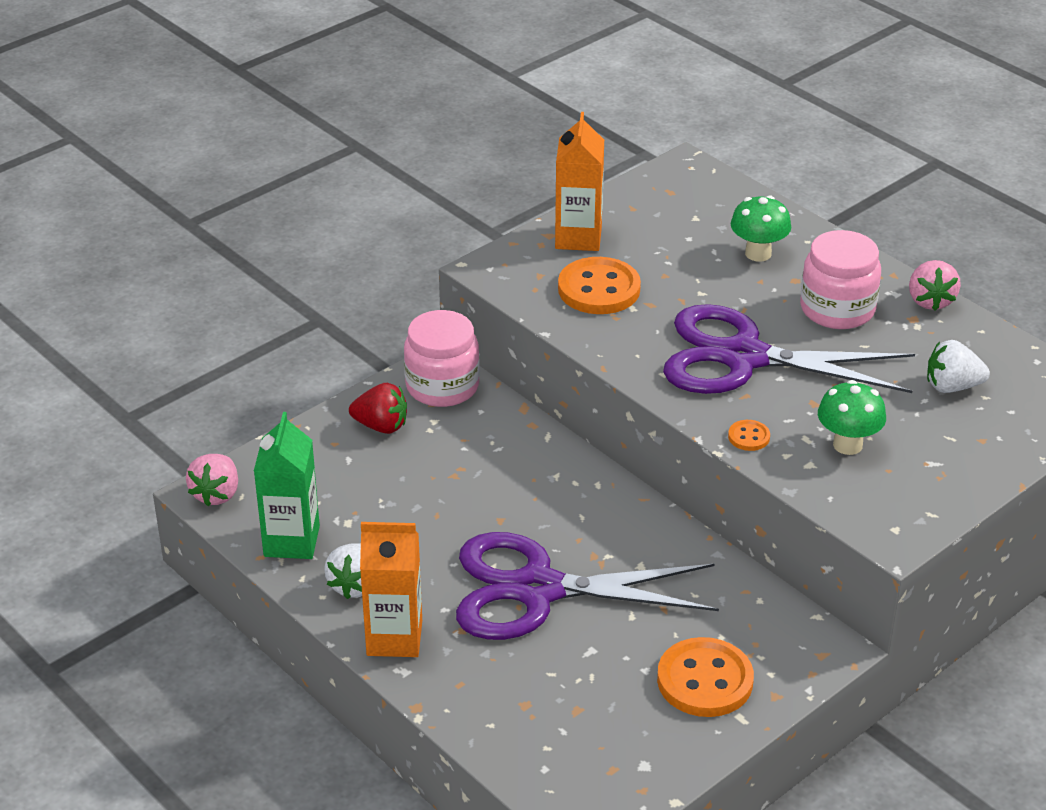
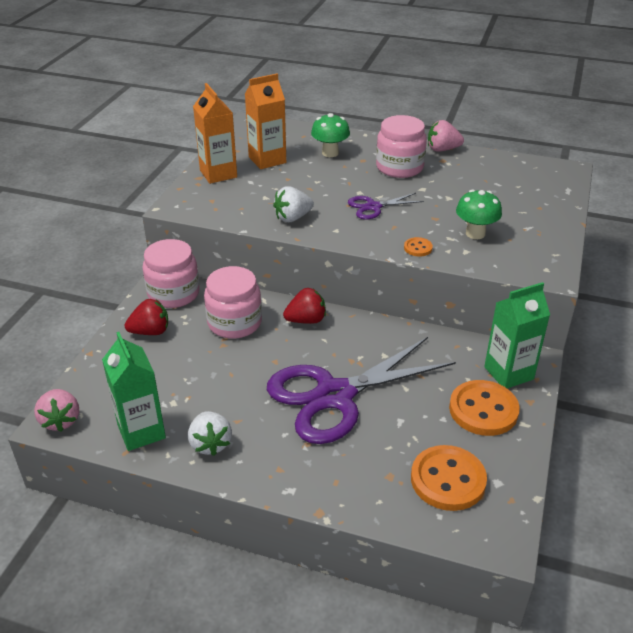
camera: 30 degrees left, 0 degrees up
(394, 638) = (266, 469): orange carton -> orange carton (267, 160)
(488, 452) = (234, 323): none -> pink jar
(579, 483) = (306, 320): none -> red strawberry
(599, 289) = (255, 197): orange button -> orange button (448, 480)
(743, 357) = (373, 207): purple scissors -> purple scissors, size x0.45
(781, 651) = (508, 373): none -> green carton
(930, 301) = (442, 149): pink strawberry -> pink strawberry turned 120 degrees clockwise
(952, 386) = (497, 186): white strawberry -> white strawberry (293, 218)

